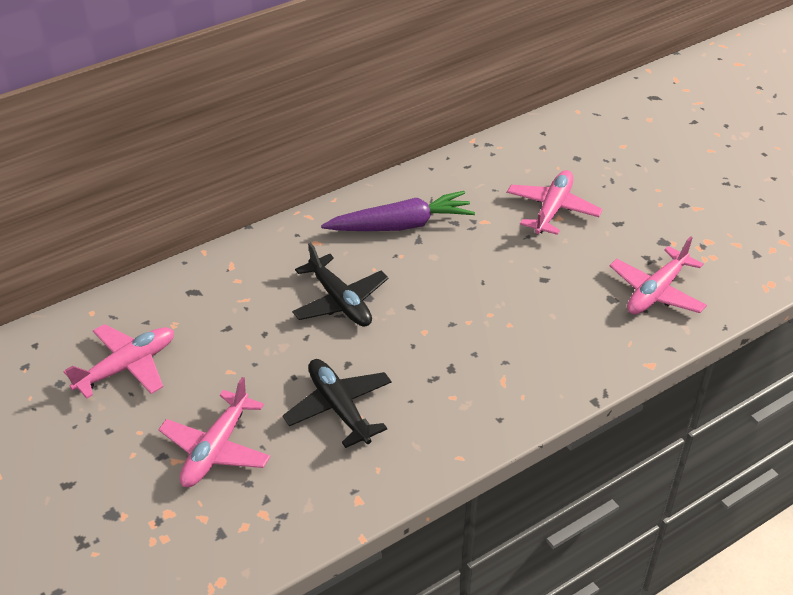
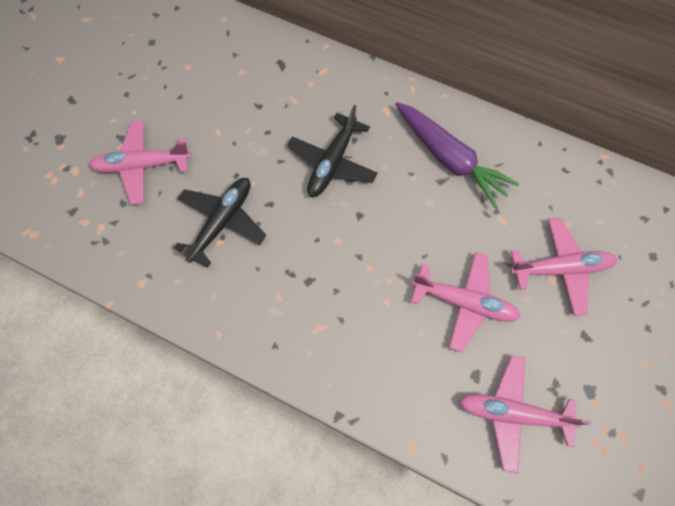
camera: 60 degrees right, 25 degrees up
(127, 366) = (187, 69): pink plane -> pink plane (464, 303)

